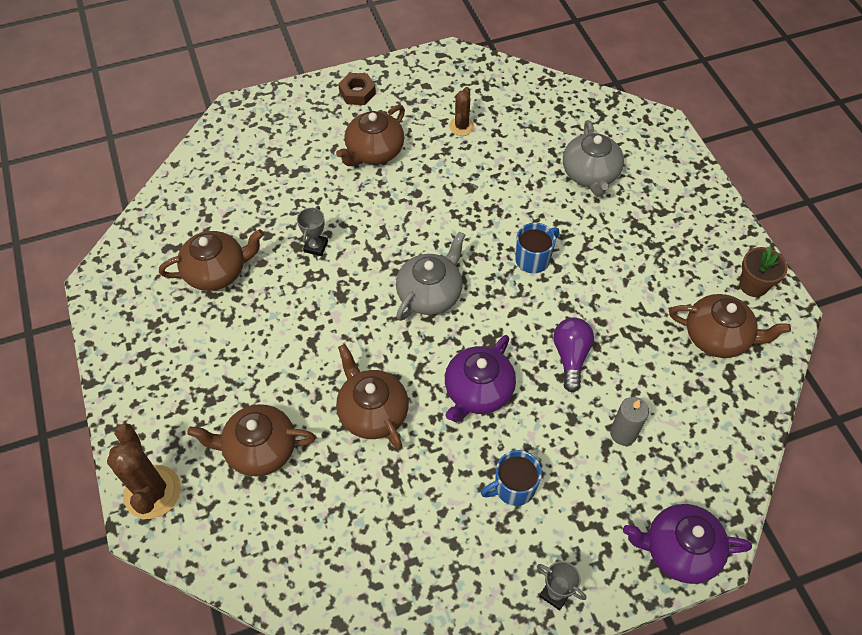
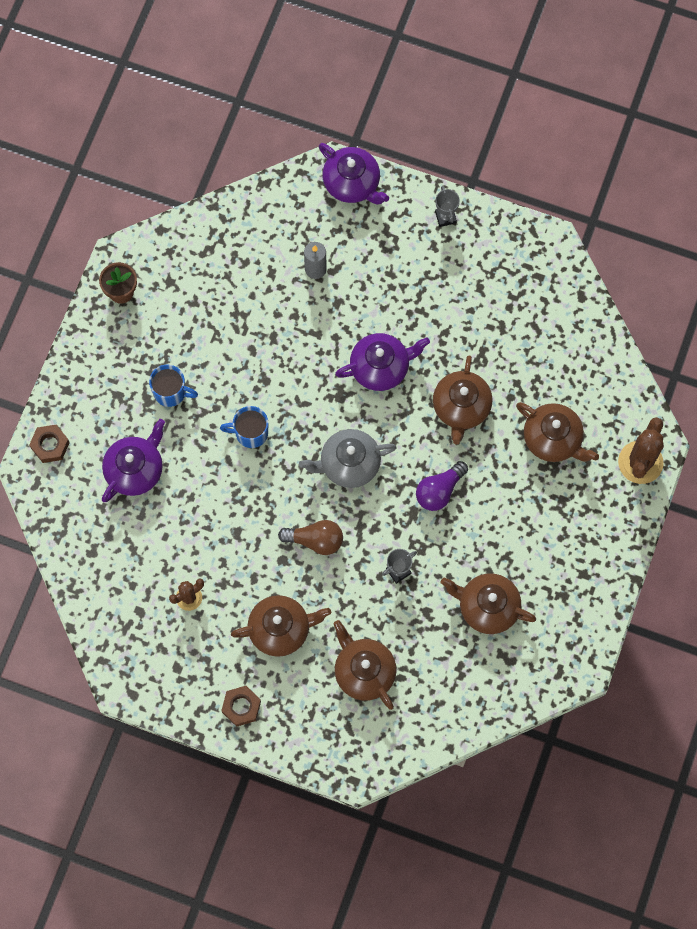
camera: 140 degrees left, 15 degrees up
(403, 222) = (315, 540): none -> brown light bulb
(513, 487) = (415, 291): blue mug -> blue mug (171, 392)
(570, 357) = (297, 342): purple light bulb -> purple light bulb (439, 491)
(590, 174) = (135, 469): grey teapot -> purple teapot
(667, 147) = (50, 445): none -> brown nut
(718, 337) = (187, 278): brown teapot -> brown teapot (364, 671)

